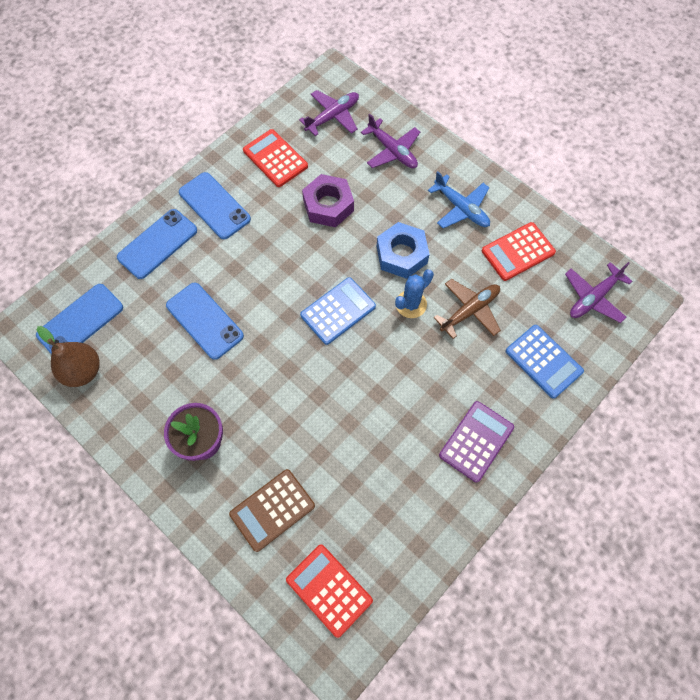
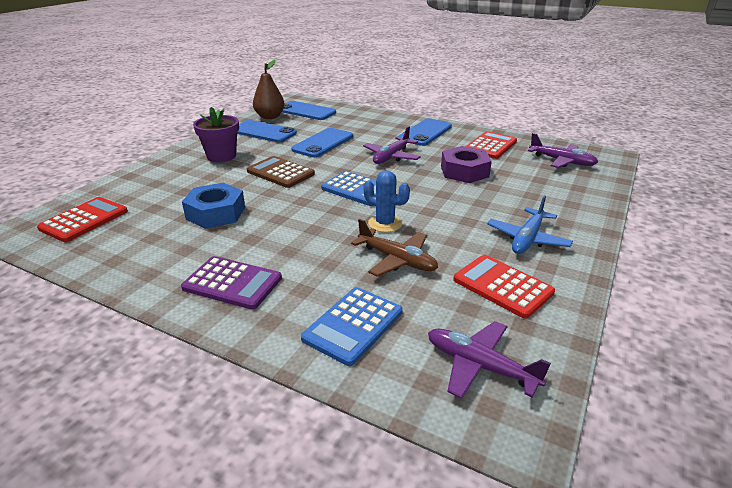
camera: 75 degrees right, 35 degrees down
(157, 244) = (378, 121): blue phone -> blue phone (263, 132)
(272, 510) = (163, 187): brown calculator -> brown calculator (280, 173)
(392, 151) = (557, 192): purple plane -> purple plane (391, 157)
(401, 255) = (439, 212): blue nut -> blue nut (216, 213)

